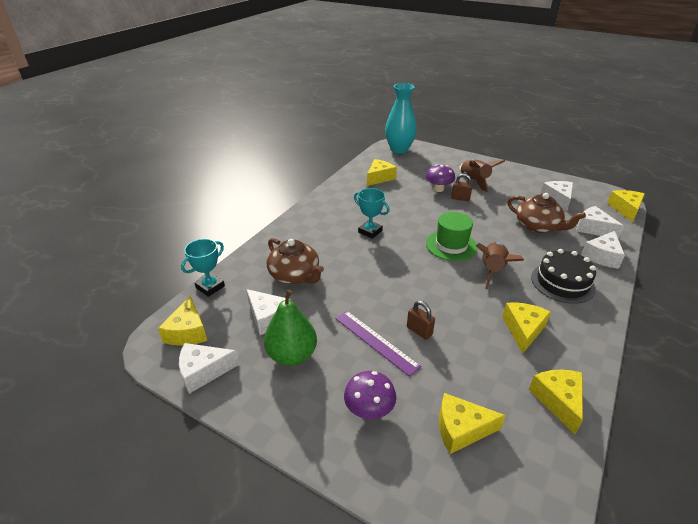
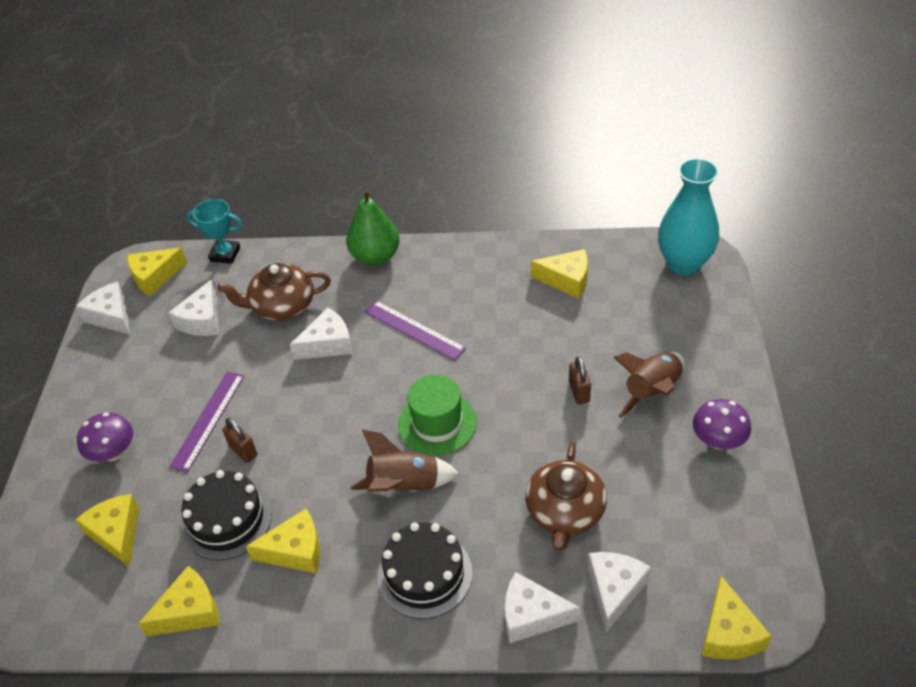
camera: 65 degrees right, 10 degrees up
(292, 355) = (158, 365): green pear -> green pear (375, 257)
(295, 275) = (282, 305): brown teapot -> brown teapot turned 60 degrees clockwise
(370, 231) = (414, 330): turquoise trophy -> purple ruler
(419, 331) = (243, 451): brown padlock -> brown padlock turned 60 degrees counterclockwise
(438, 189) = (588, 357): purple mushroom -> purple mushroom (718, 441)
(480, 357) = (227, 520): none -> black cake
(558, 199) = (683, 521): white cheese -> white cheese (328, 344)
(625, 209) = (728, 633): yellow cheese -> yellow cheese turned 105 degrees clockwise

